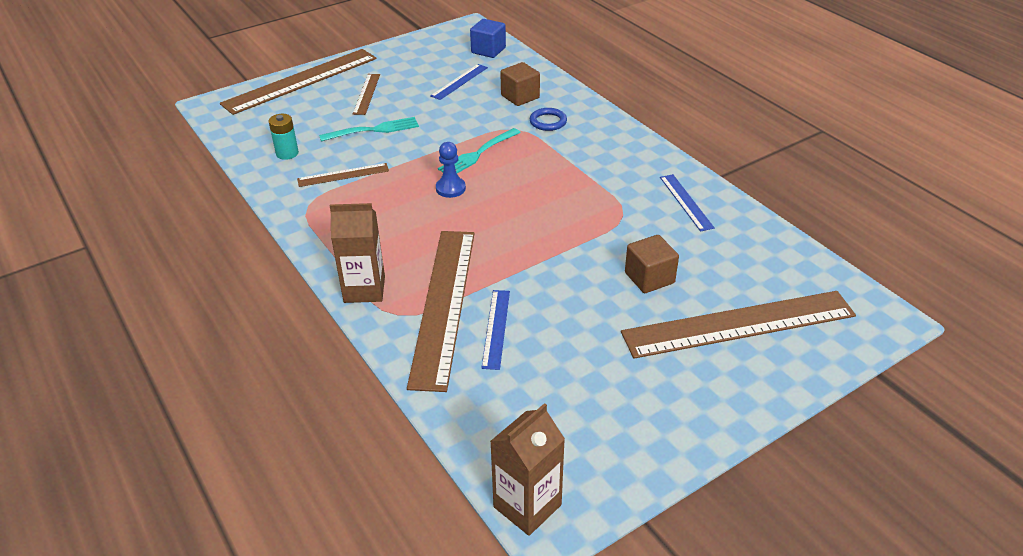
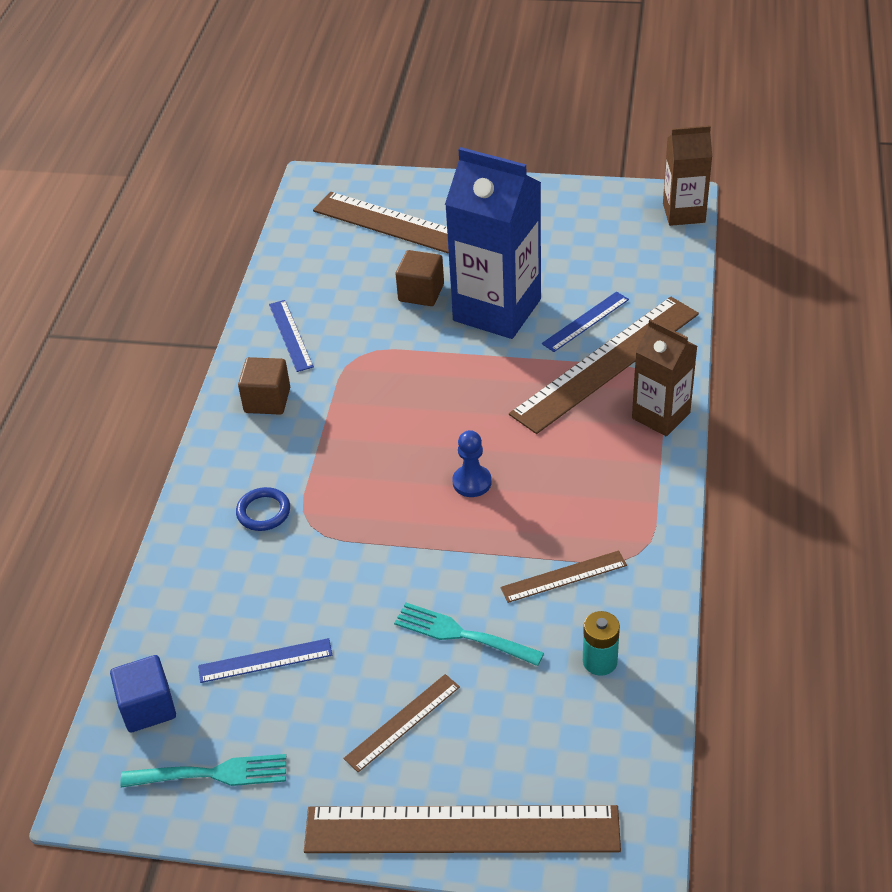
camera: 135 degrees left, 5 degrees up
(343, 175) = (563, 576): brown ruler -> brown ruler turned 45 degrees counterclockwise
(478, 153) = (391, 513): turquoise fork -> turquoise fork (211, 774)
(520, 97) = (236, 576): brown cube -> brown cube (267, 400)
(575, 298) = (497, 310): none -> blue carton
(686, 202) = (290, 335): blue ruler -> blue ruler turned 45 degrees counterclockwise

